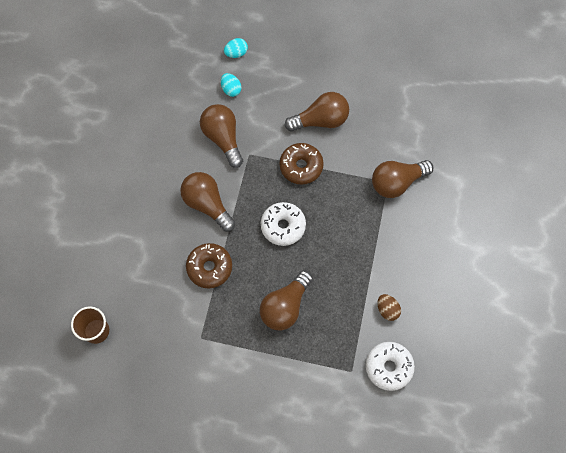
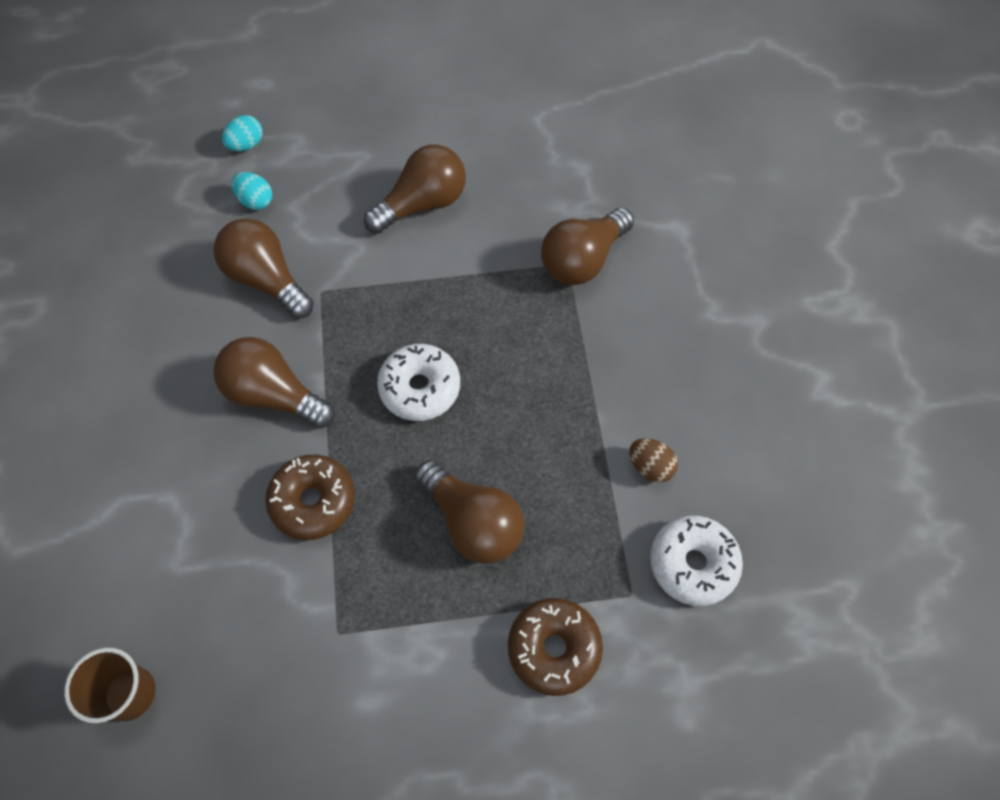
camera: 20 degrees left, 5 degrees down
(285, 306) = (473, 522): brown light bulb -> brown light bulb turned 60 degrees counterclockwise
(301, 166) = (416, 283): brown donut -> brown donut (554, 648)

